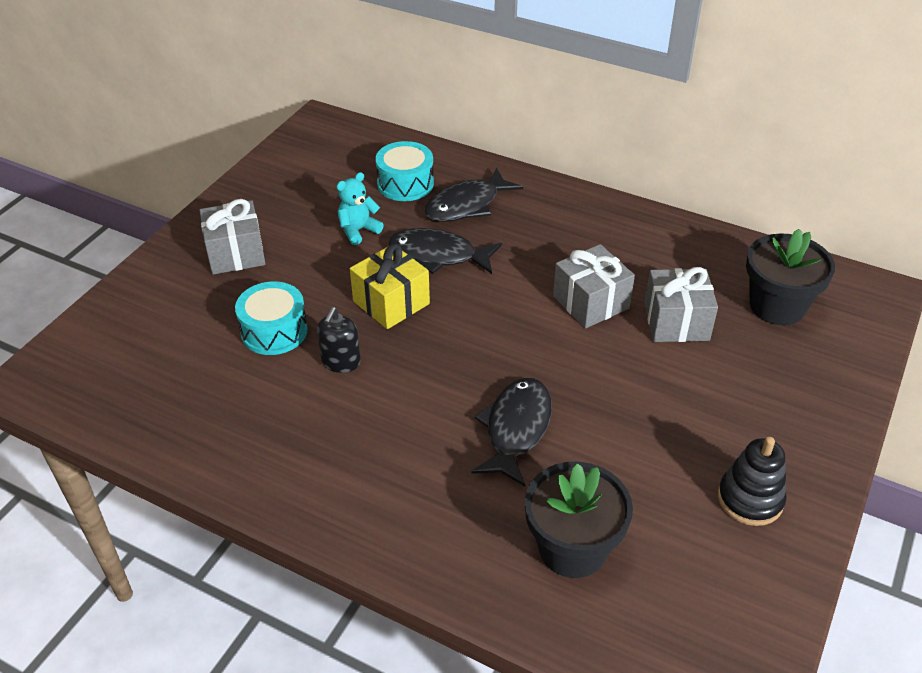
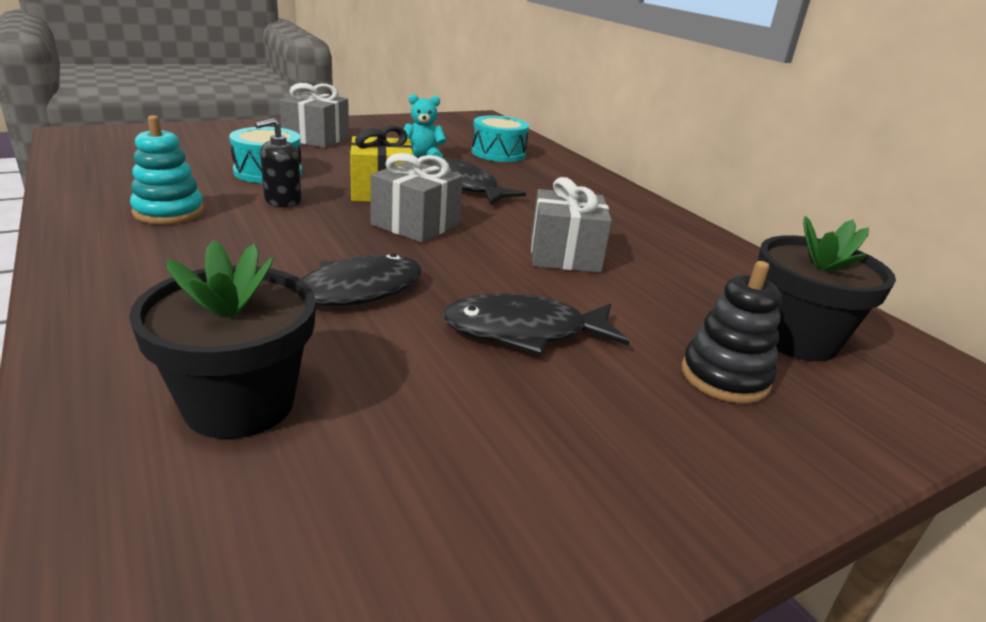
camera: 30 degrees right, 15 degrees down
(285, 429) = (169, 212): none -> turquoise stacking toy
(467, 205) = (532, 175): black fish -> black fish (524, 332)
(676, 321) = (644, 300): grey gift -> grey gift (415, 224)
(750, 499) = (535, 484): black stacking toy -> black stacking toy (725, 377)

